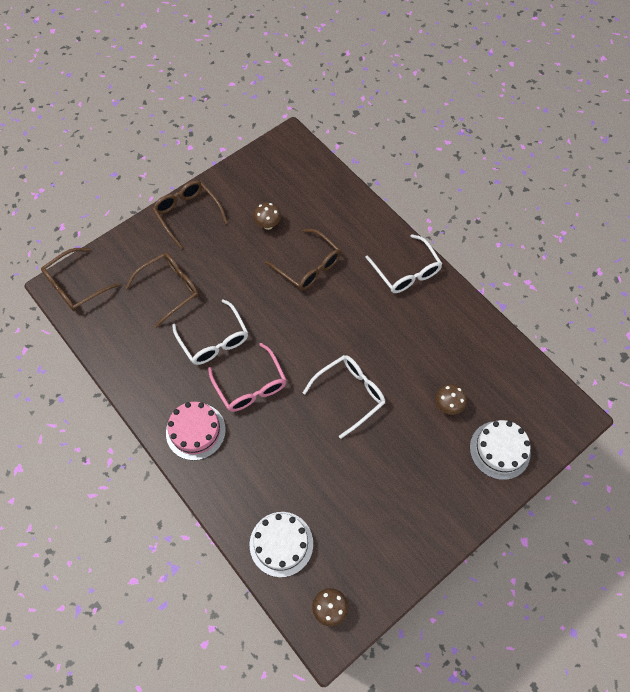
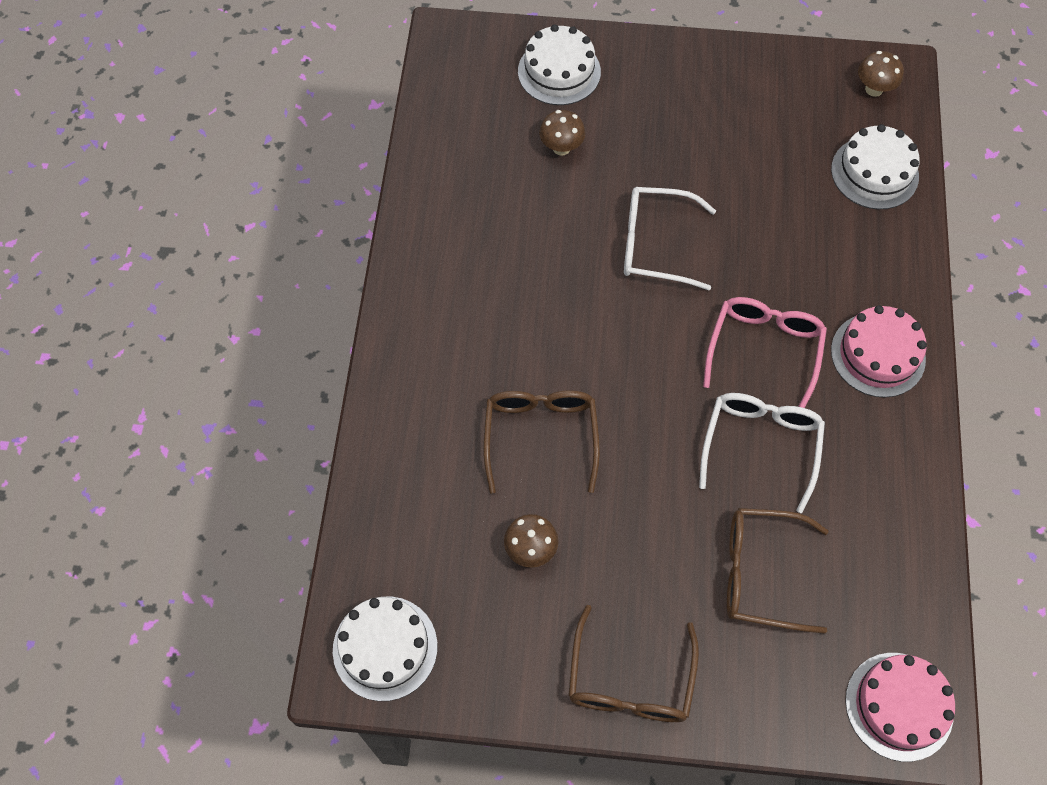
camera: 135 degrees left, 0 degrees up
(76, 286) = (899, 706): brown glasses -> pink cake
(285, 156) = (385, 648): none -> white cake
(406, 272) = (428, 319): white glasses -> none

